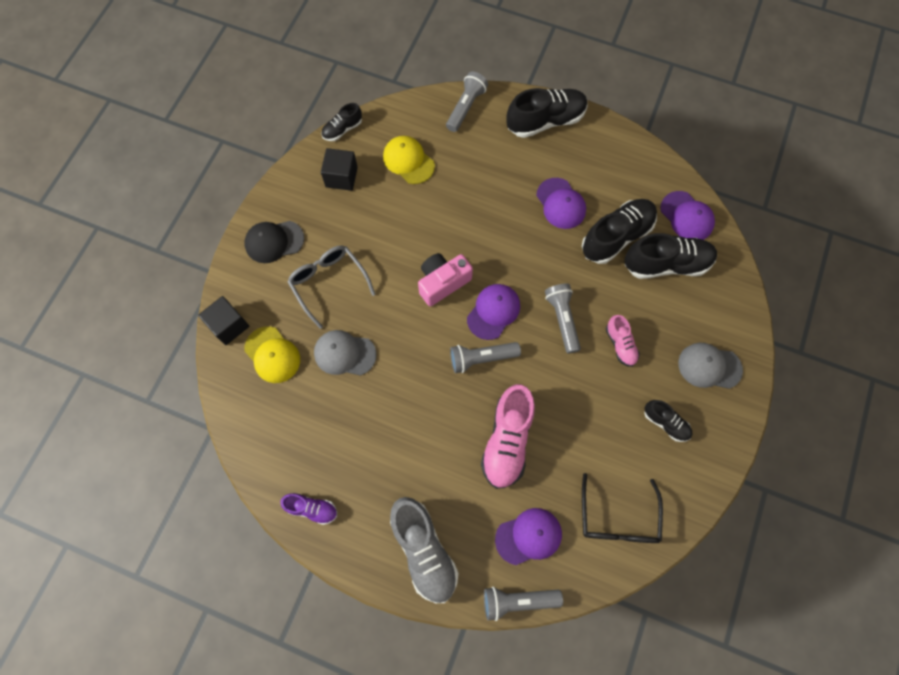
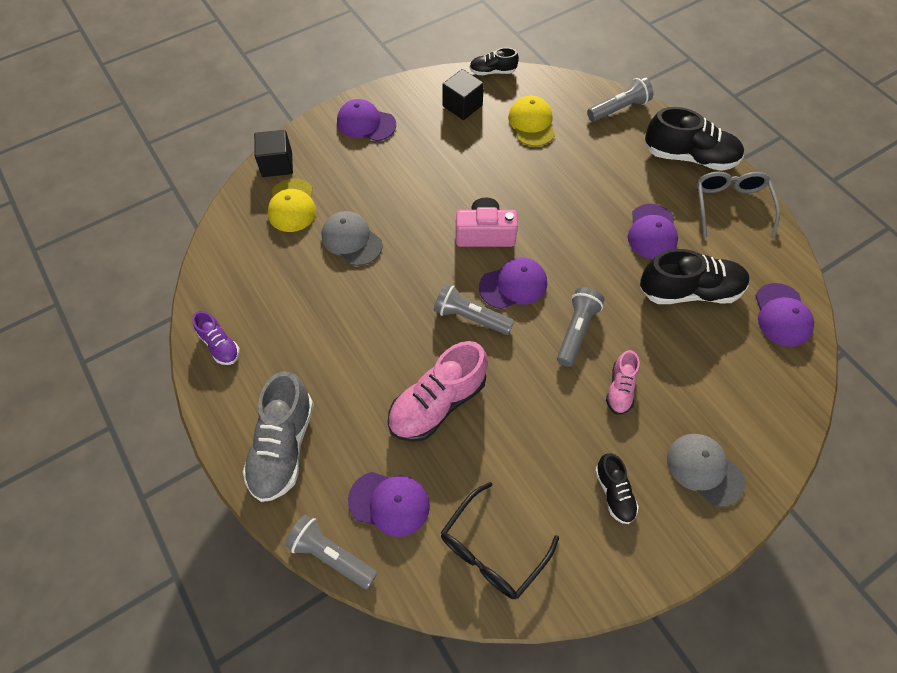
camera: 35 degrees right, 10 degrees down
(274, 241) = (366, 123): black cap -> purple cap
(329, 283) = (384, 179): grey glasses -> grey glasses (730, 206)
(666, 264) = (726, 345): black shoe -> none

